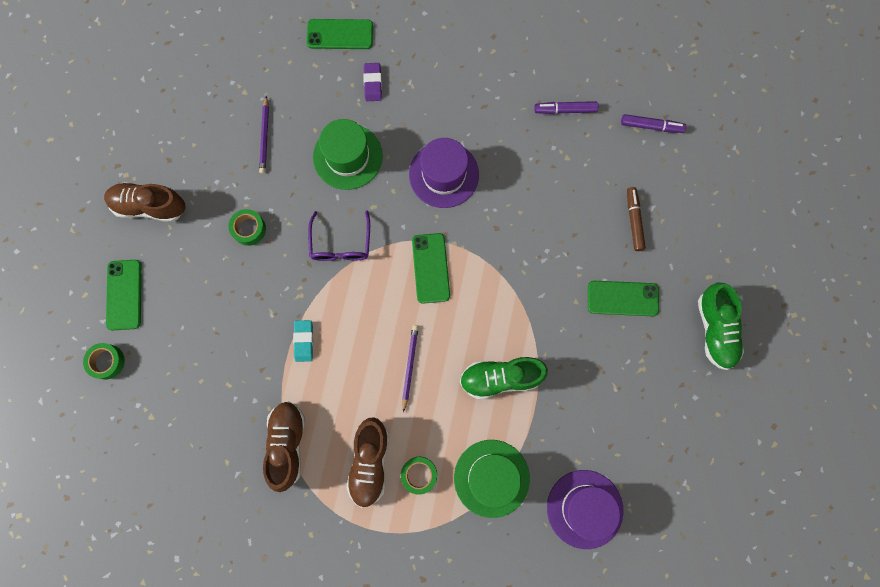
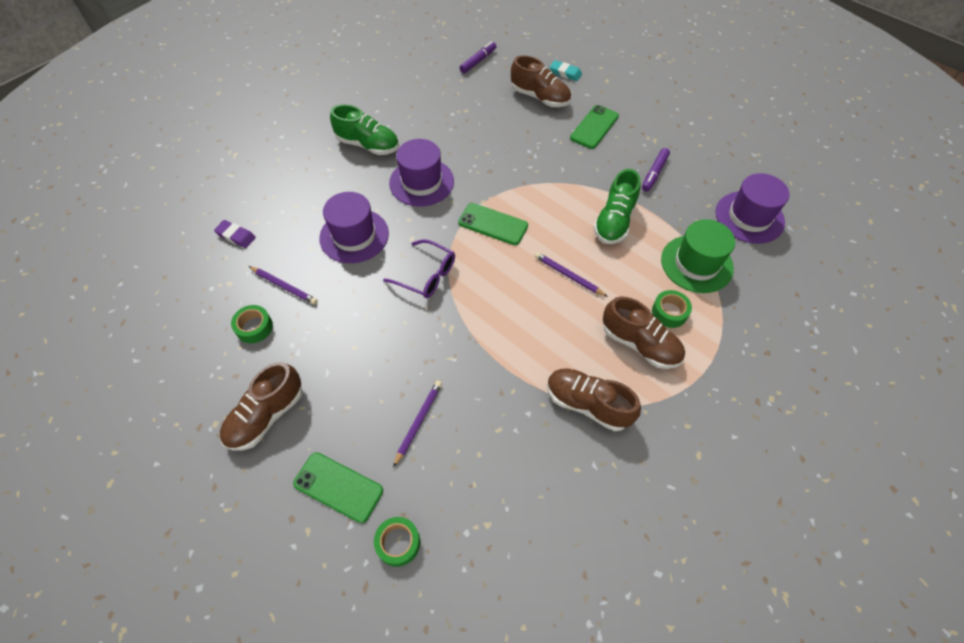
camera: 60 degrees left, 20 degrees down
(203, 320) = (418, 422): none -> purple pencil
(249, 229) = (358, 339): green tape -> green tape (254, 327)
(304, 341) = (496, 344): turquoise eraser -> turquoise eraser (565, 73)
(340, 34) = (246, 194): green phone -> none
(347, 156) = (354, 236): green hat -> purple hat
(373, 83) = (307, 191): purple eraser -> purple eraser (236, 236)
(565, 110) = (429, 96): purple marker -> purple marker (654, 173)
(634, 220) = (540, 97): brown marker -> brown shoe
(715, 330) = (647, 93): green shoe -> green shoe (368, 145)

